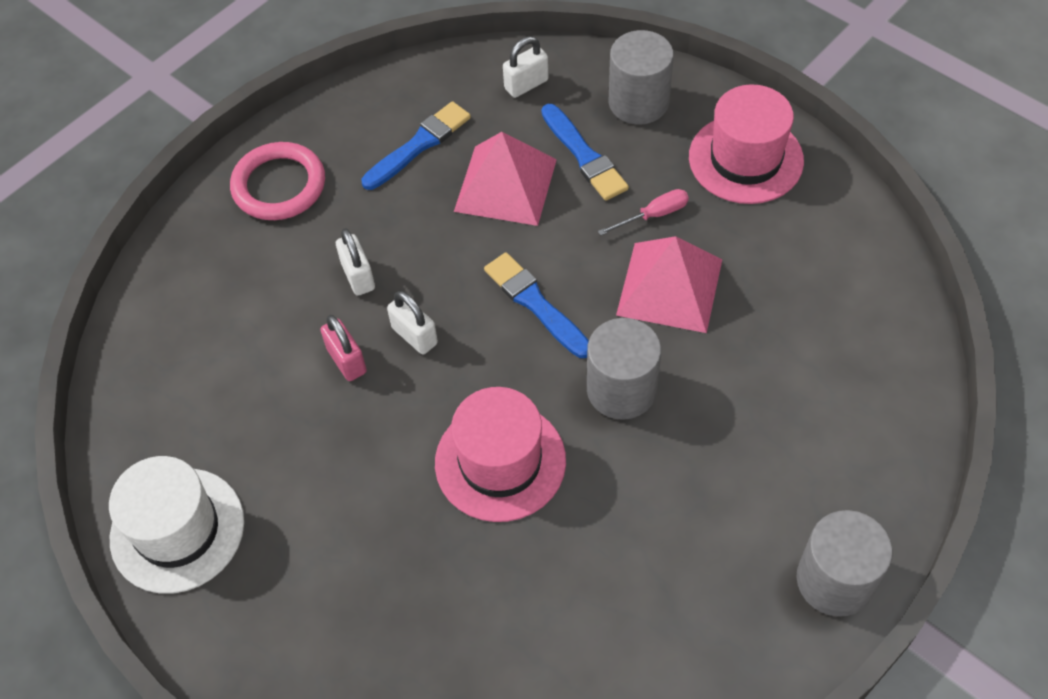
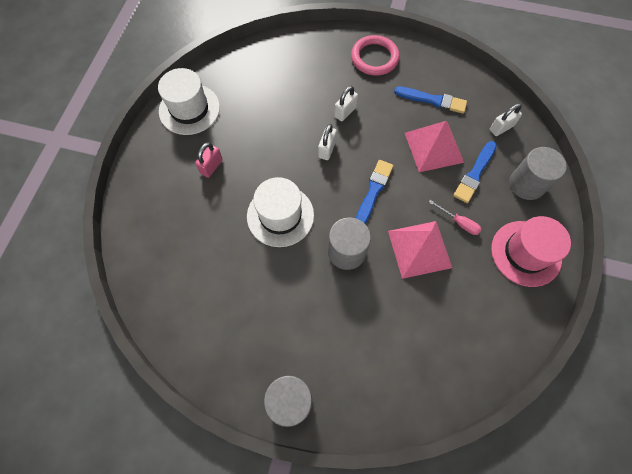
camera: 60 degrees right, 10 degrees up
(346, 361) = (299, 129): pink padlock -> pink padlock (211, 166)
(500, 461) = (280, 215): pink hat -> white hat
(526, 84) = (501, 128): white padlock -> white padlock turned 60 degrees counterclockwise

